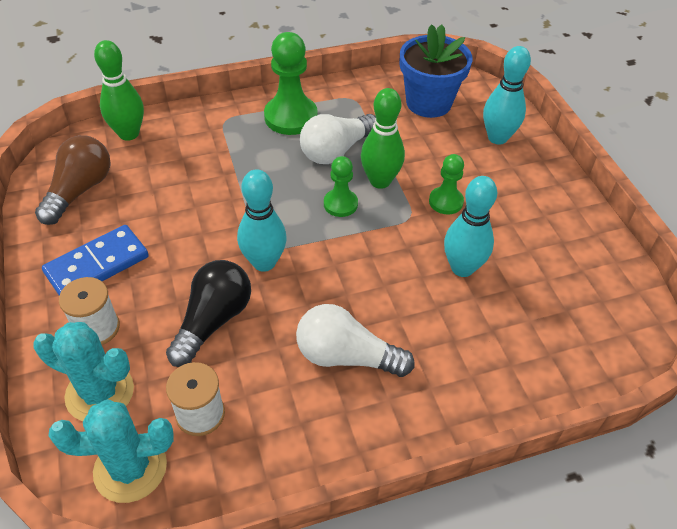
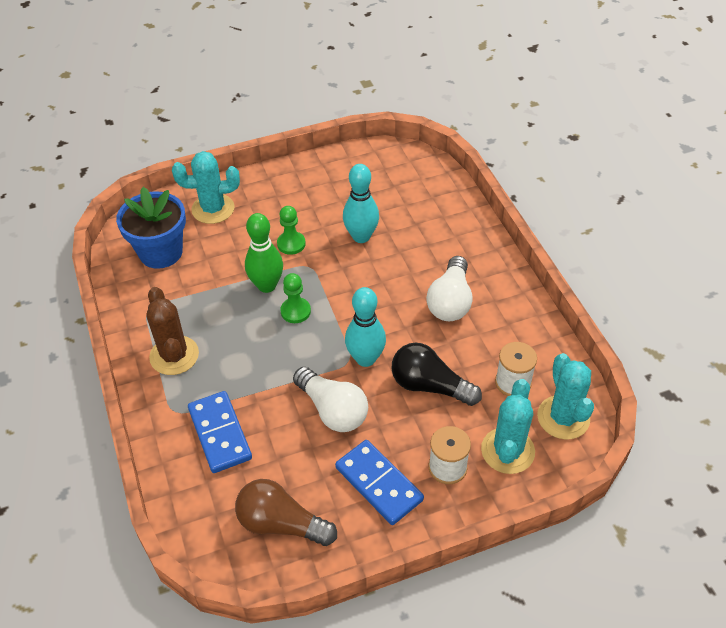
camera: 90 degrees left, 0 degrees up
(129, 134) = (192, 497): green bowling pin -> none
(192, 149) = (219, 434): none -> blue domino
(291, 117) = (174, 355): green pawn -> brown cactus
(336, 151) = (226, 317): white light bulb -> white light bulb (333, 410)
(497, 138) = (213, 209): turquoise bowling pin -> turquoise cactus

